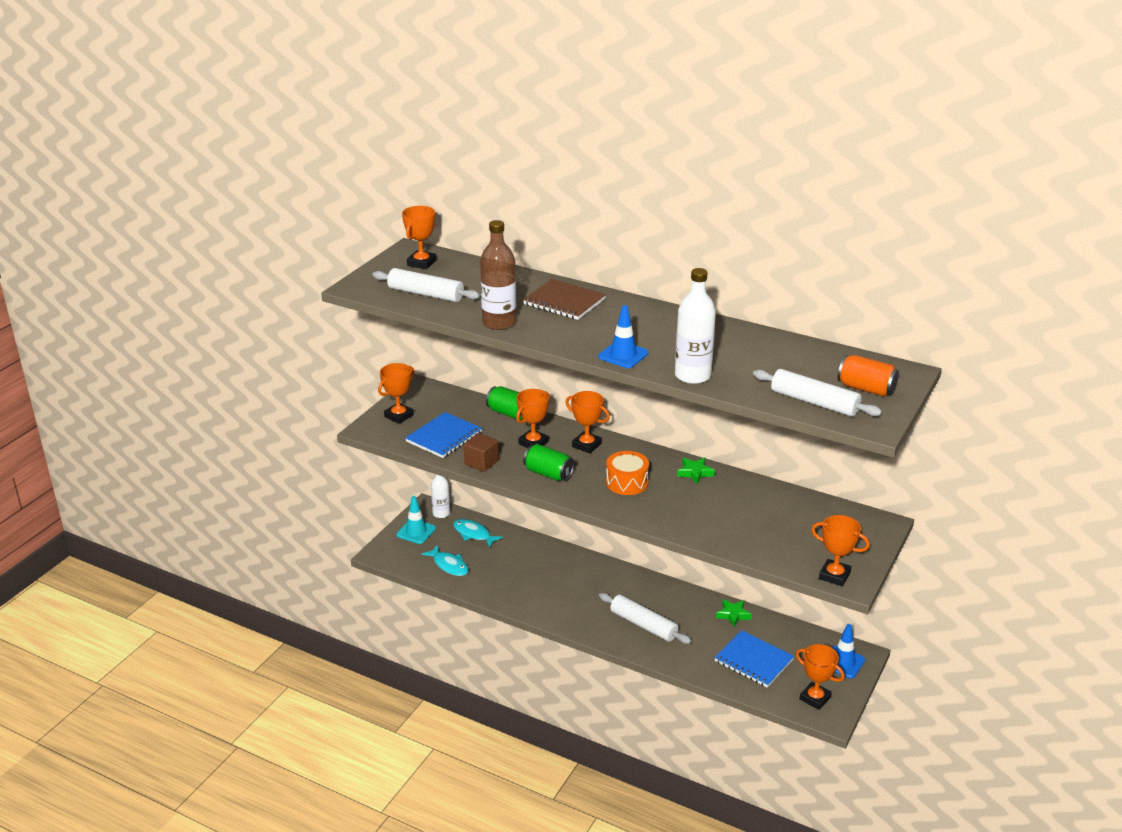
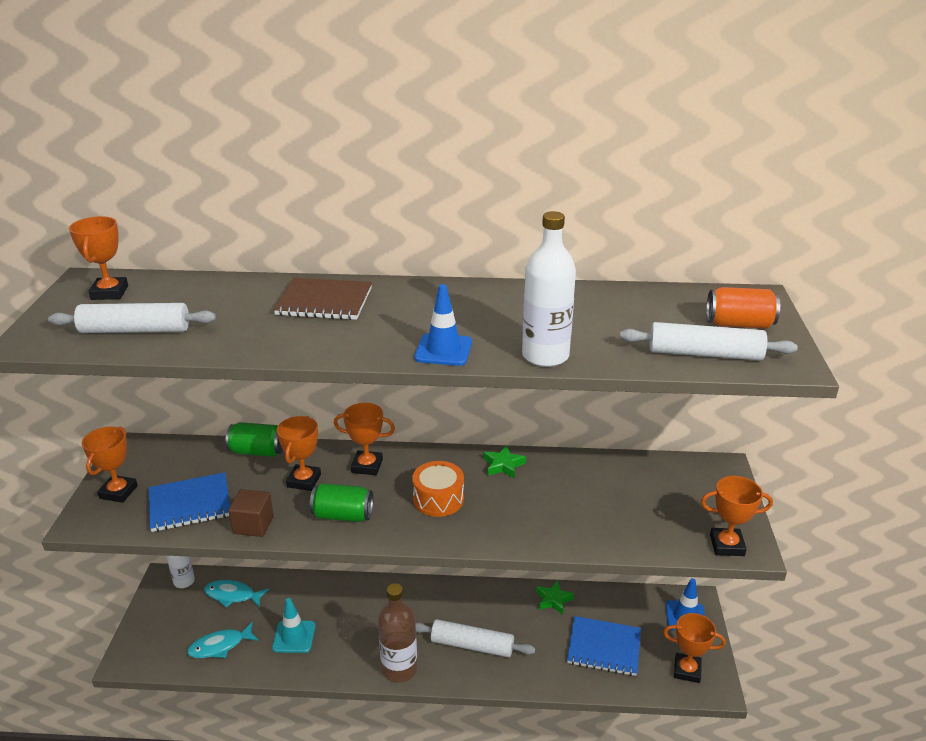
camera: 25 degrees left, 0 degrees up
(416, 532) = (162, 614): turquoise traffic cone -> turquoise traffic cone (294, 637)
(444, 437) = (190, 504): blue notebook -> blue notebook turned 60 degrees clockwise
(449, 565) = (220, 646): turquoise fish -> turquoise fish turned 135 degrees clockwise
(499, 323) = (257, 345): brown bottle -> brown bottle (399, 669)

